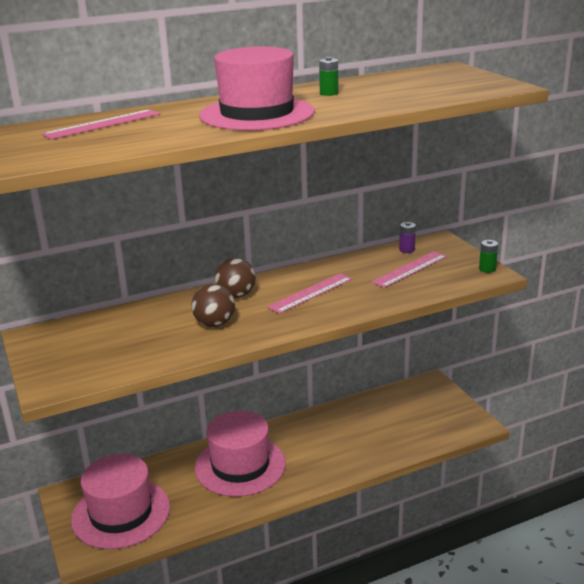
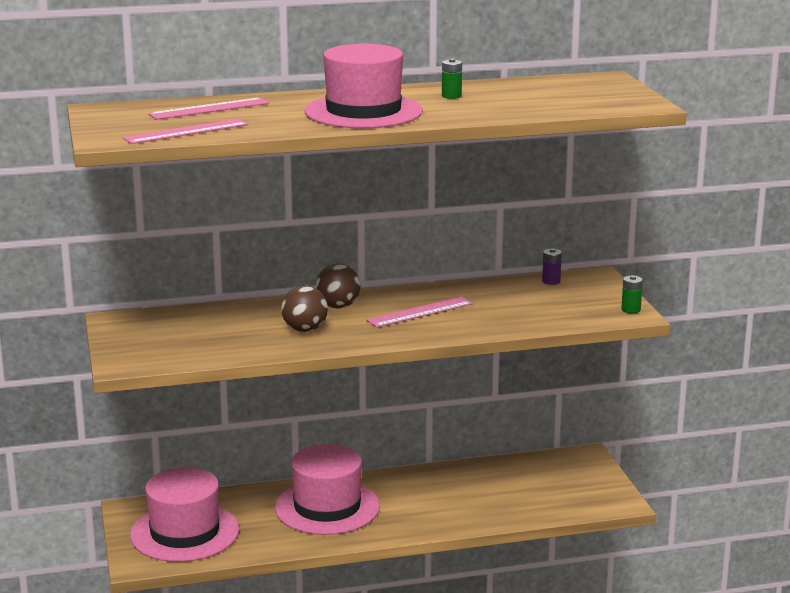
camera: 10 degrees right, 5 degrees down
(410, 269) = (542, 301): pink ruler -> pink ruler (186, 131)

